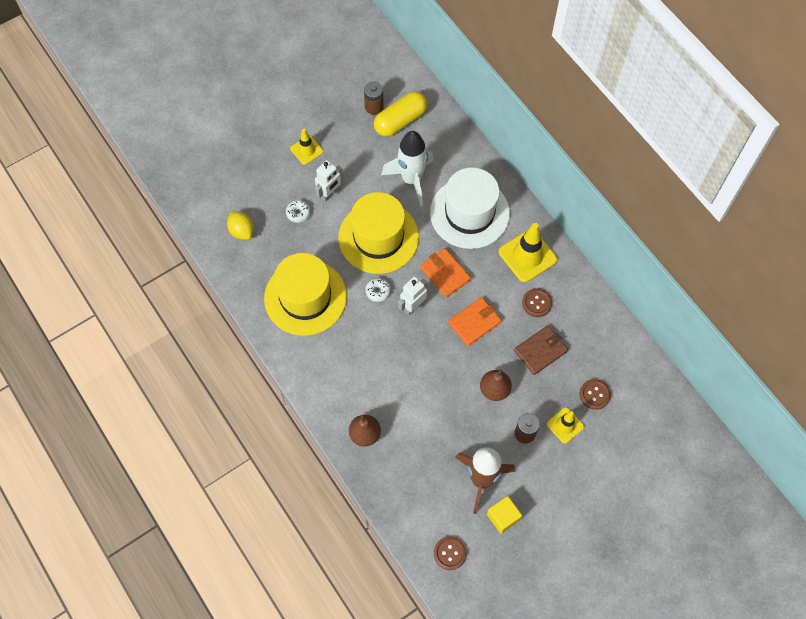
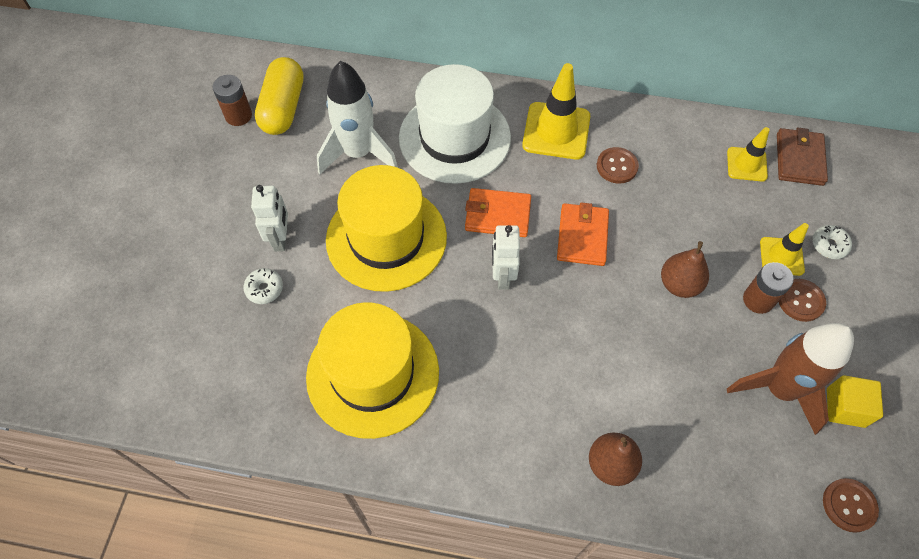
camera: 45 degrees left, 5 degrees down
(242, 231) = (213, 367): yellow lemon -> none
(307, 150) = (204, 215): yellow traffic cone -> yellow traffic cone (746, 164)
(378, 291) = (448, 294): white donut -> white donut (829, 245)
(540, 351) = (674, 207): brown wallet -> brown wallet (799, 159)
(594, 394) = (769, 203): brown button -> brown button (800, 301)

